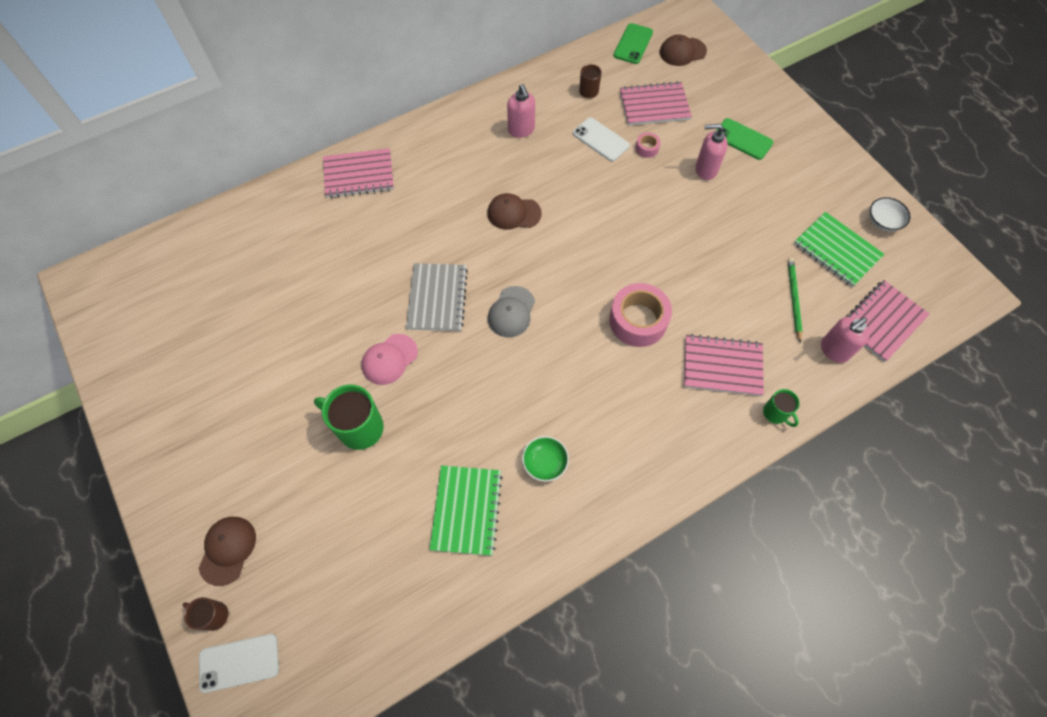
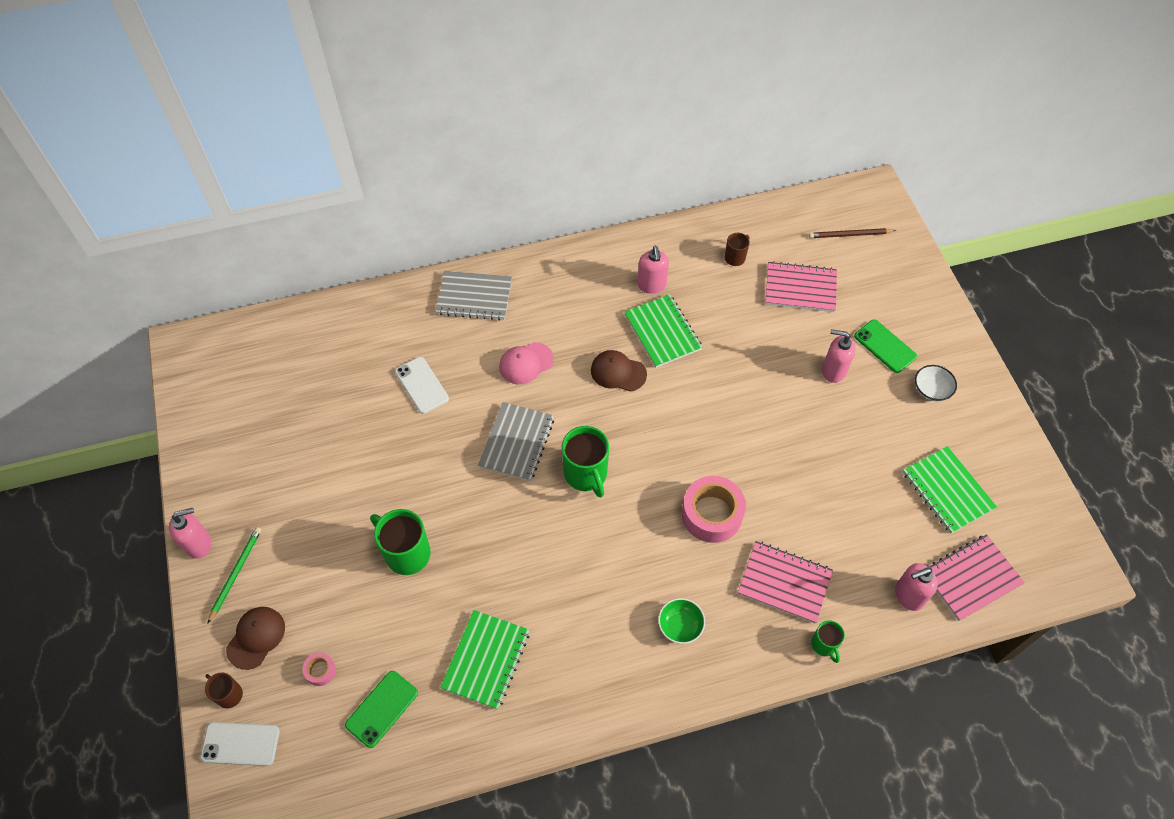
camera: 15 degrees right, 5 degrees down
(143, 471) = (199, 544): none -> pink soap dispenser
(359, 175) = (474, 297): pink notebook -> grey notebook
(389, 359) = (453, 493): pink cap -> pink cap (526, 363)
(511, 312) = (586, 474): grey cap -> green mug
(543, 169) = (662, 332): none -> green notebook
(545, 463) = (575, 634): green bowl -> green bowl (680, 625)
(600, 139) = (731, 313): white phone -> white phone (422, 385)
(633, 44) = (798, 215): green phone -> green phone (382, 708)
(647, 148) = (777, 334): pink tape -> pink tape (320, 671)
(682, 52) = (850, 235): brown cap -> brown pencil
(793, 299) = (883, 531): green pencil -> green pencil (236, 573)
(883, 221) = (1010, 471): white bowl -> white bowl (931, 389)

